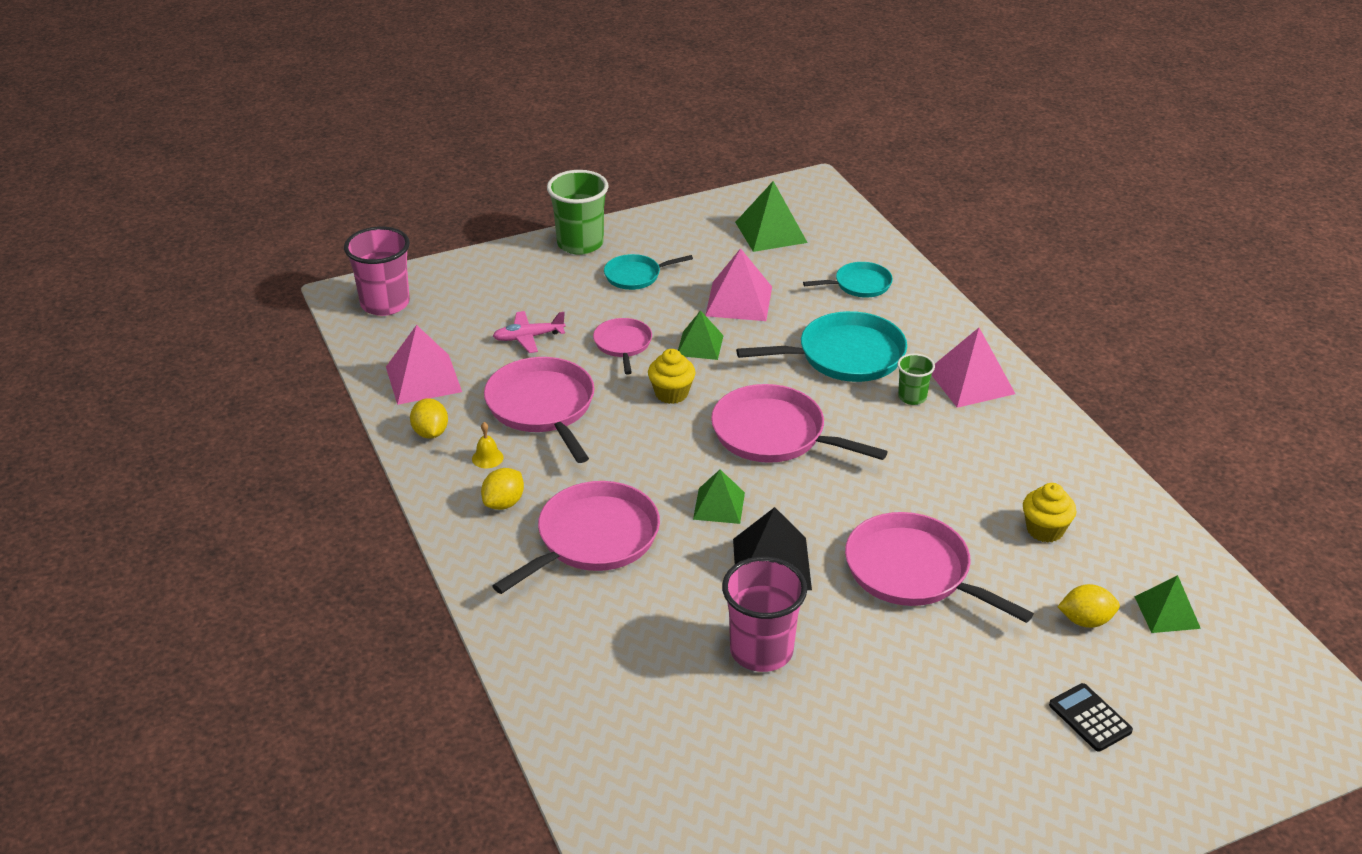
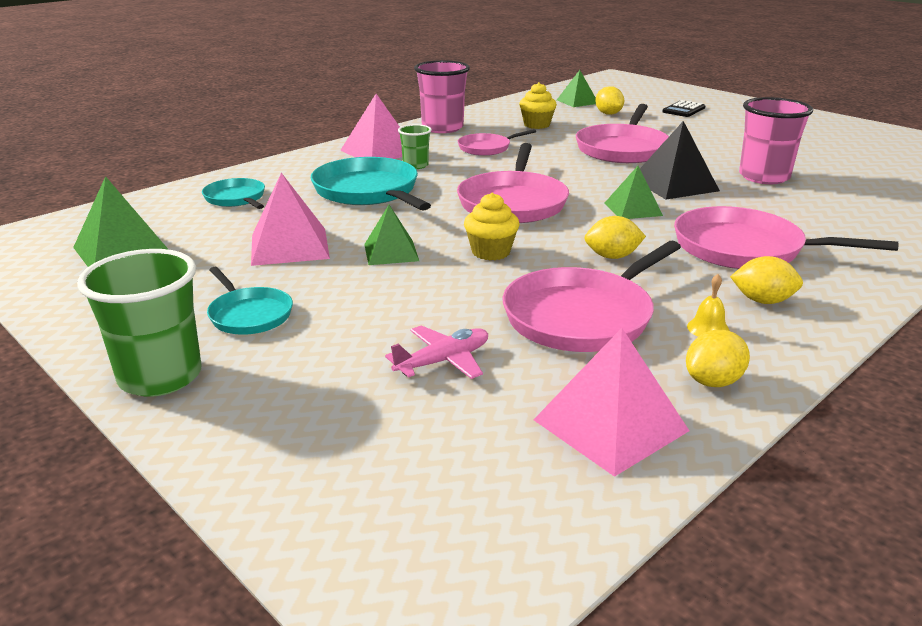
camera: 110 degrees left, 10 degrees down
(385, 304) = (429, 550): pink cup -> pink cup (442, 128)
(528, 337) = (443, 361): pink plane -> pink plane turned 90 degrees counterclockwise
(623, 344) = (417, 293): pink pan -> pink pan (486, 148)
(625, 454) = (612, 256): none -> yellow lemon

